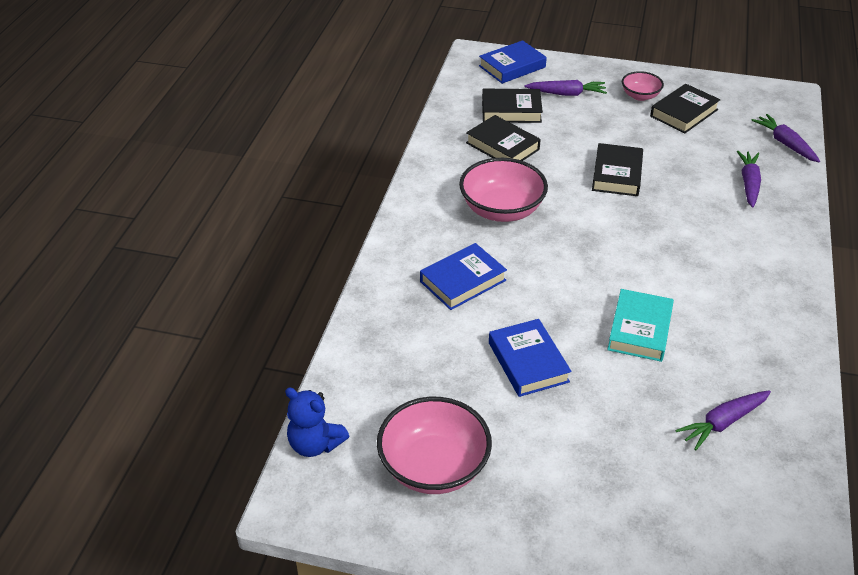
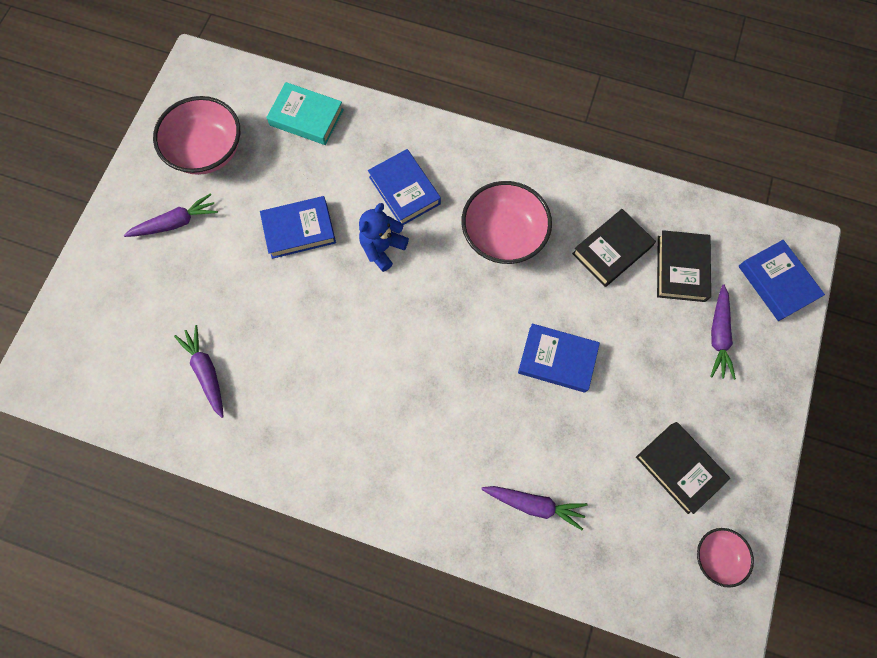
camera: 95 degrees right, 30 degrees up
(315, 444) = (243, 76): blue teddy bear -> blue teddy bear (382, 248)
(617, 174) = (557, 359): black book -> blue book
(639, 330) = (323, 329): turquoise book -> turquoise book (306, 117)
(640, 96) = (716, 423): pink bowl -> pink bowl (716, 556)
(785, 144) = (612, 578): purple carrot -> purple carrot (176, 222)

